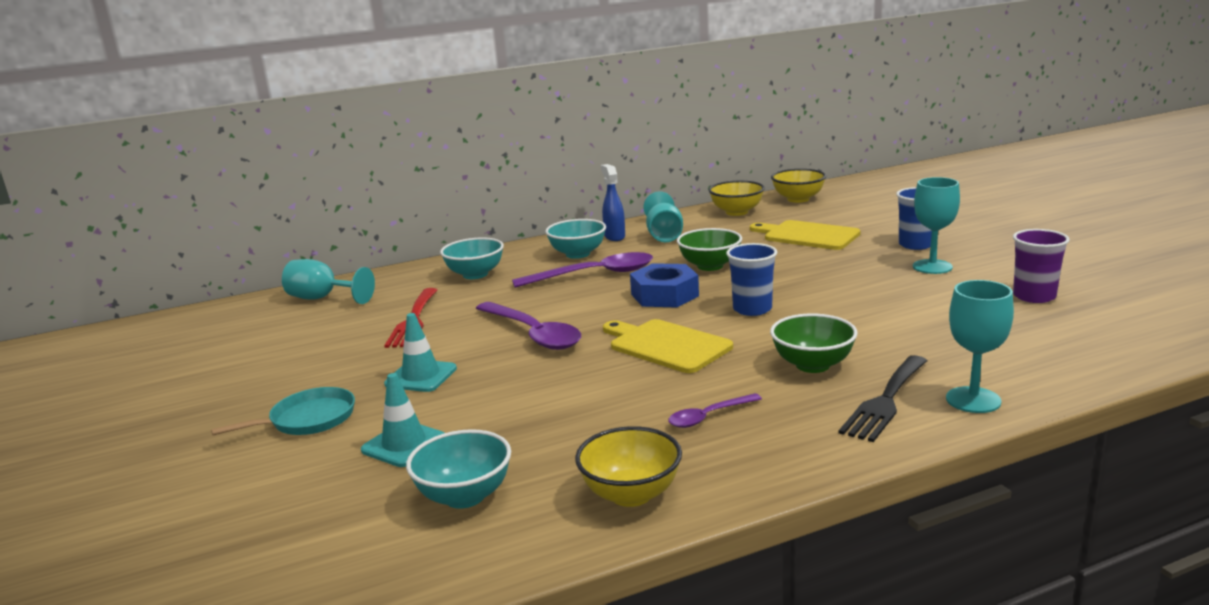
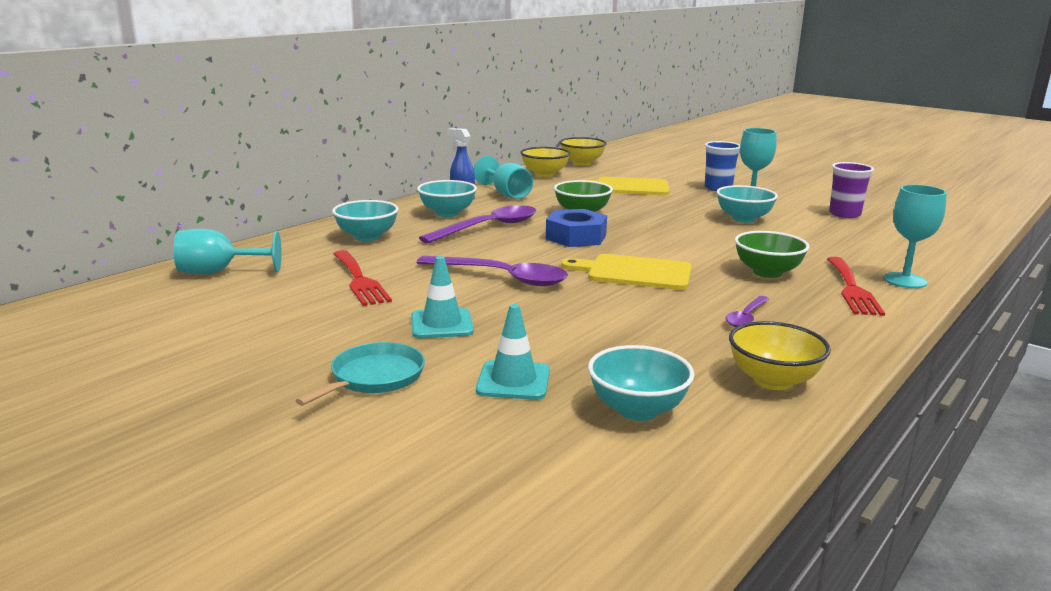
camera: 30 degrees left, 0 degrees up
(752, 309) = (663, 240): blue cup -> none
(885, 401) = (852, 289): black fork -> red fork
(887, 290) = (743, 219): none -> turquoise bowl

